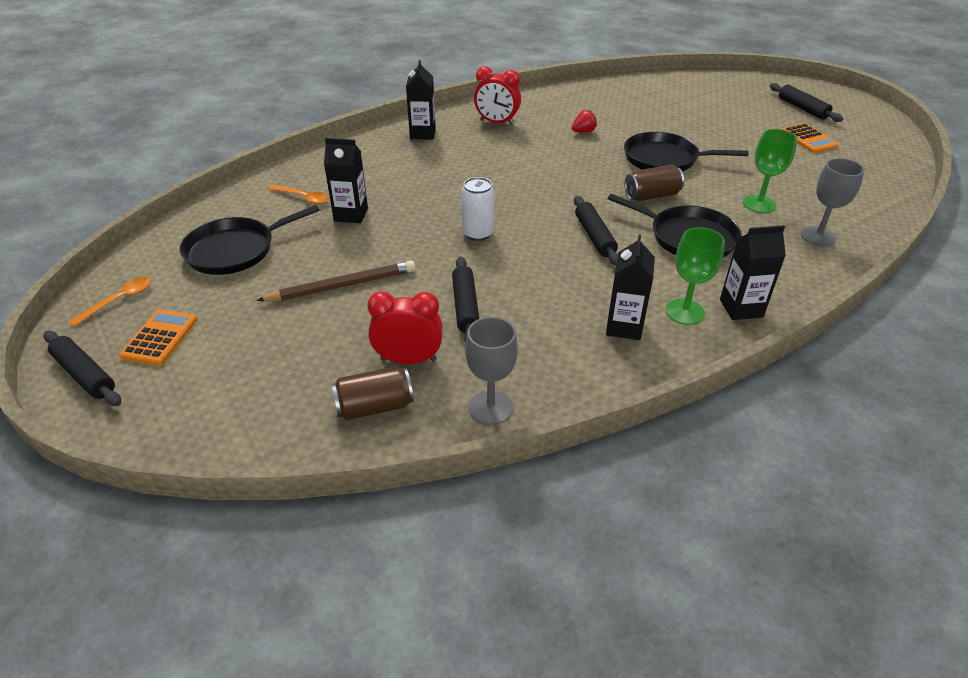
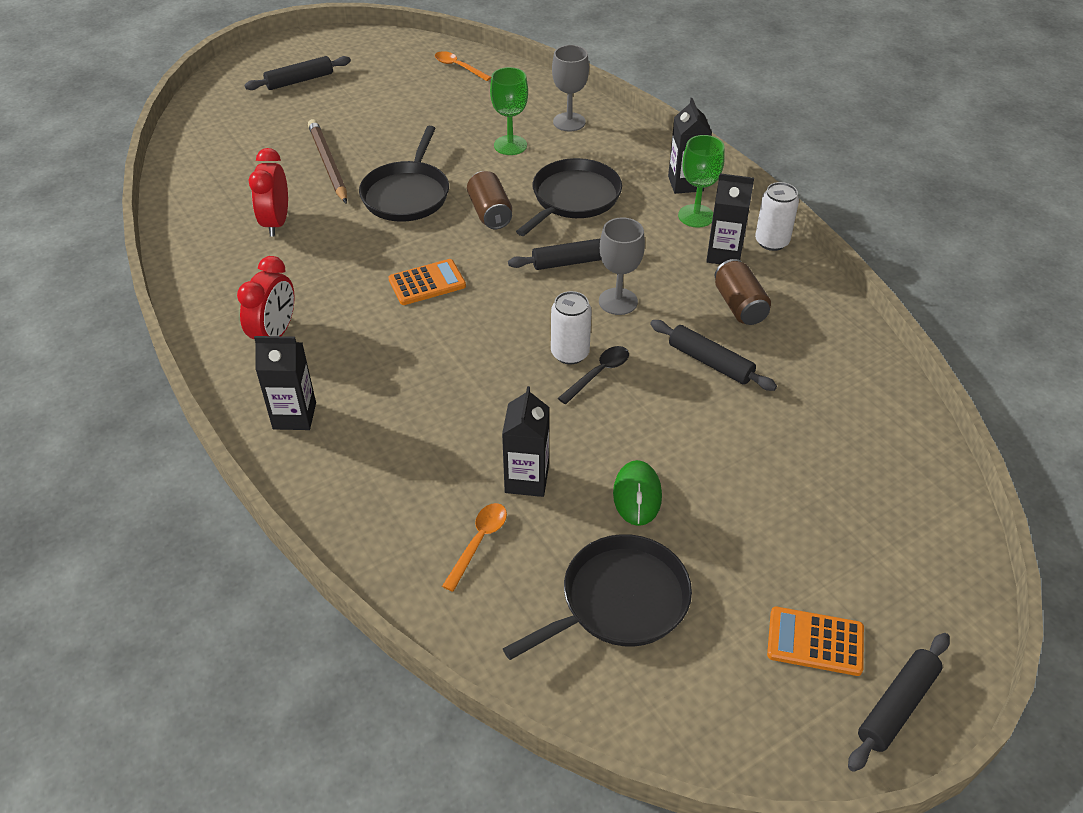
camera: 90 degrees left, 5 degrees up
(119, 300) = (749, 718): orange spoon -> orange spoon (458, 67)
(235, 250) = (619, 601): black pan -> black pan turned 90 degrees counterclockwise
(324, 261) = (637, 495): none -> green mouse
(342, 286) = (686, 470): brown pencil -> brown pencil (328, 164)
(374, 407) = (873, 424): brown can -> brown can (739, 305)
(408, 360) = (802, 403): red clock -> red clock (276, 223)
(454, 246) = (598, 373): none -> black spoon
(465, 306) = (710, 362): black rolling pin -> black rolling pin turned 45 degrees clockwise
(490, 407) = (851, 344): grey goblet -> grey goblet (618, 301)
(583, 132) = (322, 253): red strawberry -> none
(654, 364) = (771, 242): none -> white can
(808, 139) = (376, 91): orange calculator -> orange calculator (427, 283)

